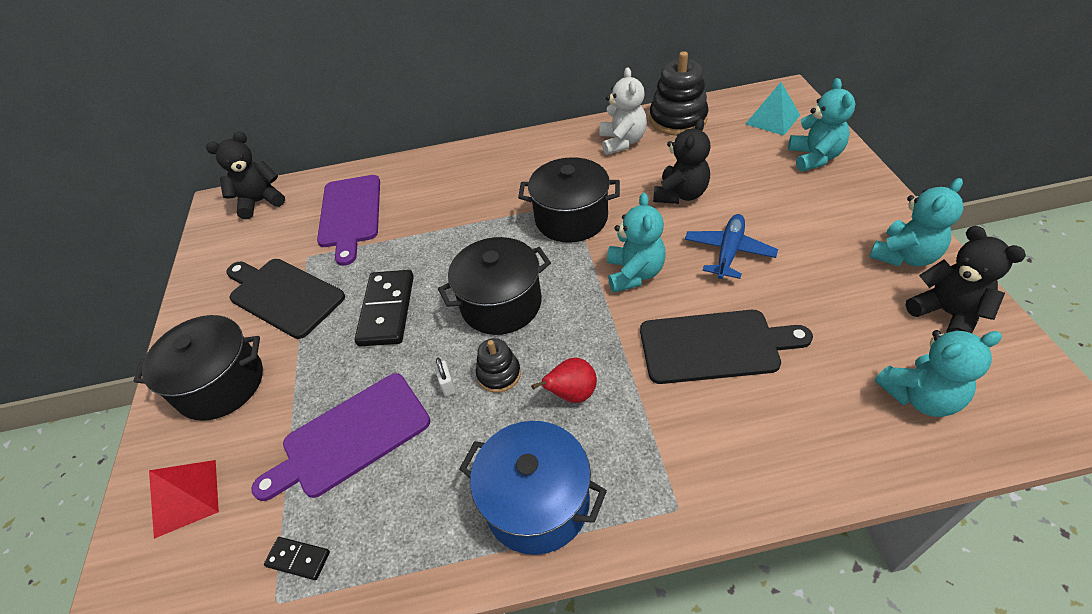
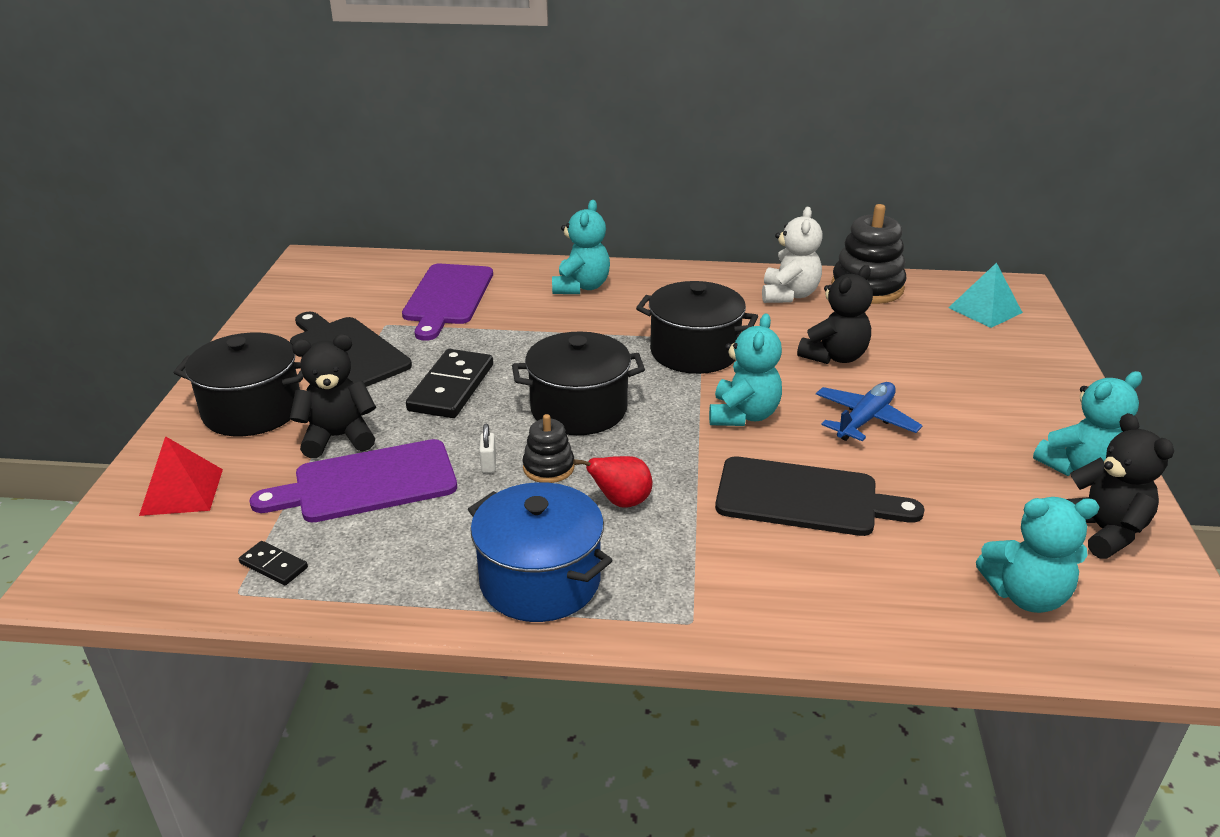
camera: 10 degrees right, 15 degrees down
(260, 202) = (355, 267): black teddy bear -> black teddy bear (338, 437)
(814, 157) = (1018, 356): turquoise teddy bear -> turquoise teddy bear (581, 287)

